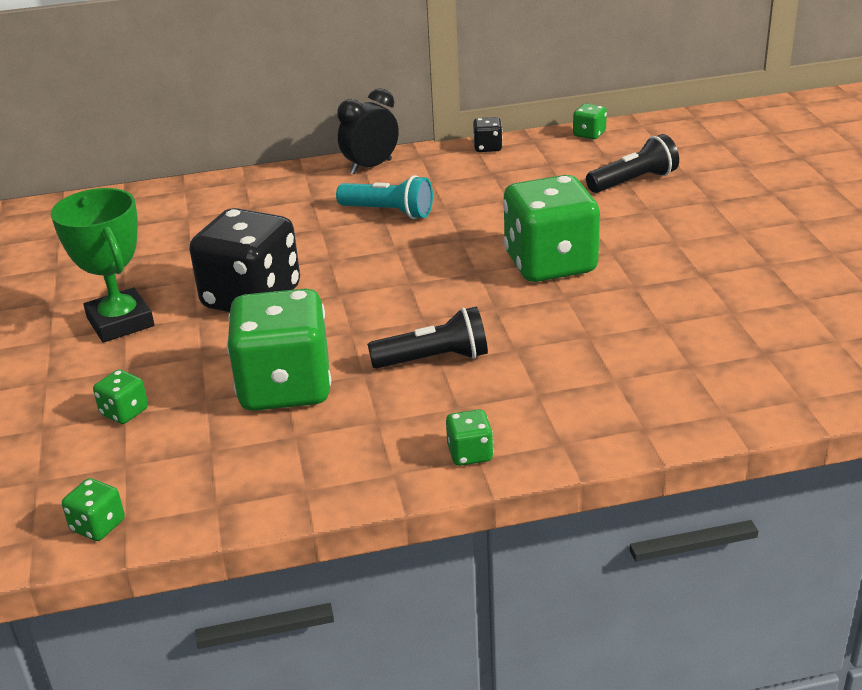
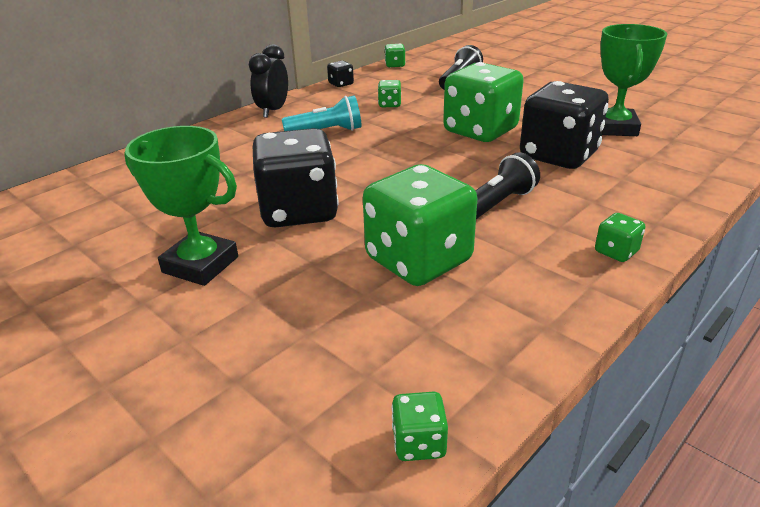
camera: 35 degrees left, 0 degrees up
(124, 412) = (304, 332): green dice -> green dice (389, 104)
(588, 326) = (558, 155): none -> black dice
(718, 312) = (614, 128): none -> green trophy

